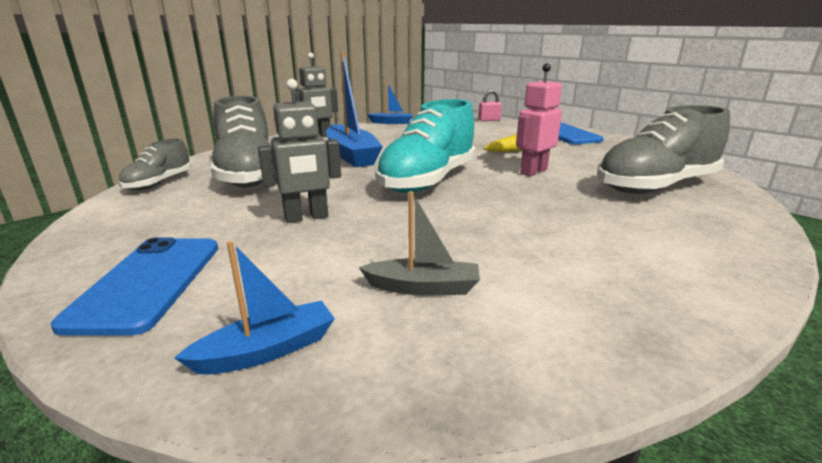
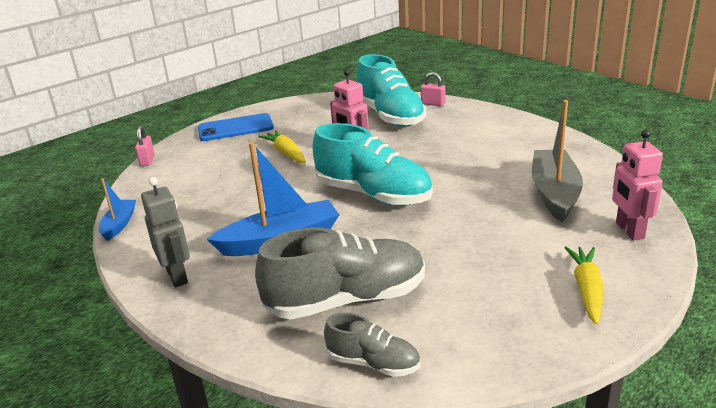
camera: 85 degrees left, 5 degrees up
(148, 282) = (586, 289): blue phone -> yellow carrot
(267, 350) = (629, 231): blue boat -> pink robot
(306, 217) = (464, 244): grey robot -> none
(423, 287) = (554, 193): grey boat -> grey boat, size x1.85
(655, 186) = (390, 116): grey shoe -> turquoise shoe
(737, 211) = (433, 104): none -> pink padlock

